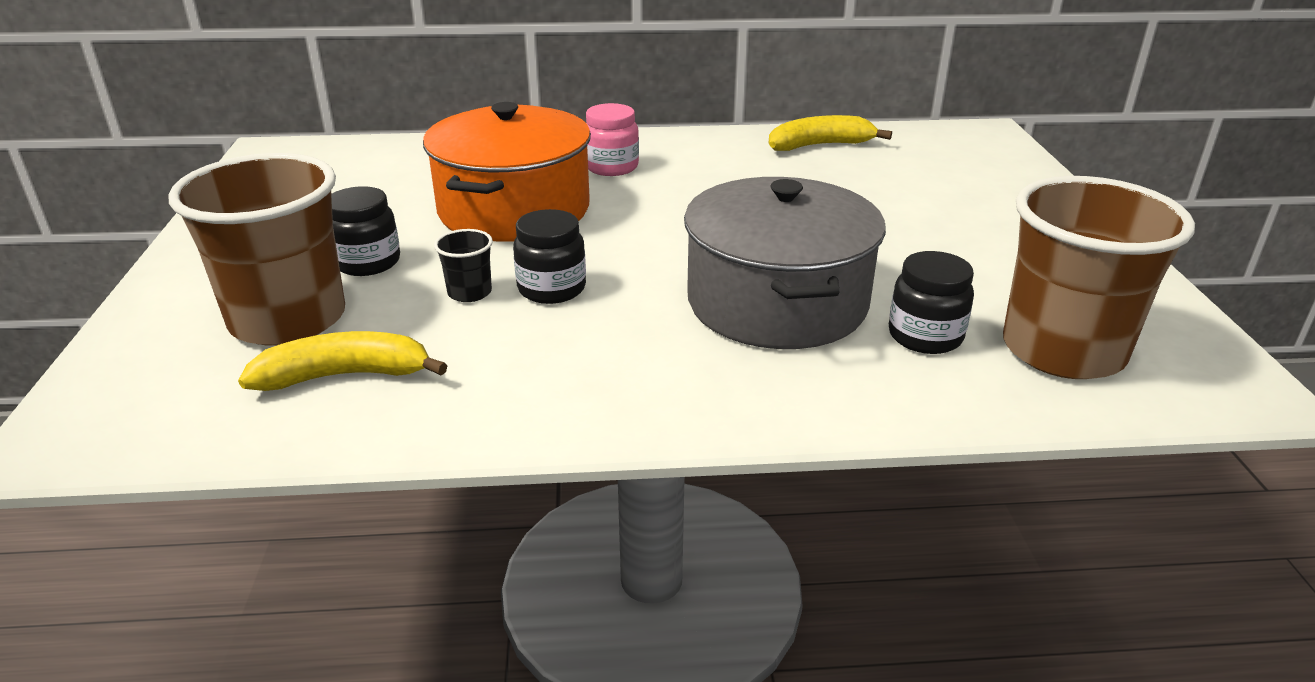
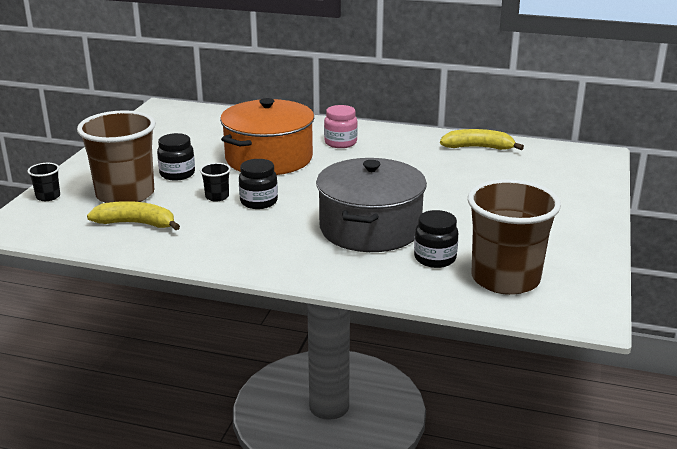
camera: 20 degrees right, 5 degrees down
(124, 353) = (48, 197): none -> black cup

